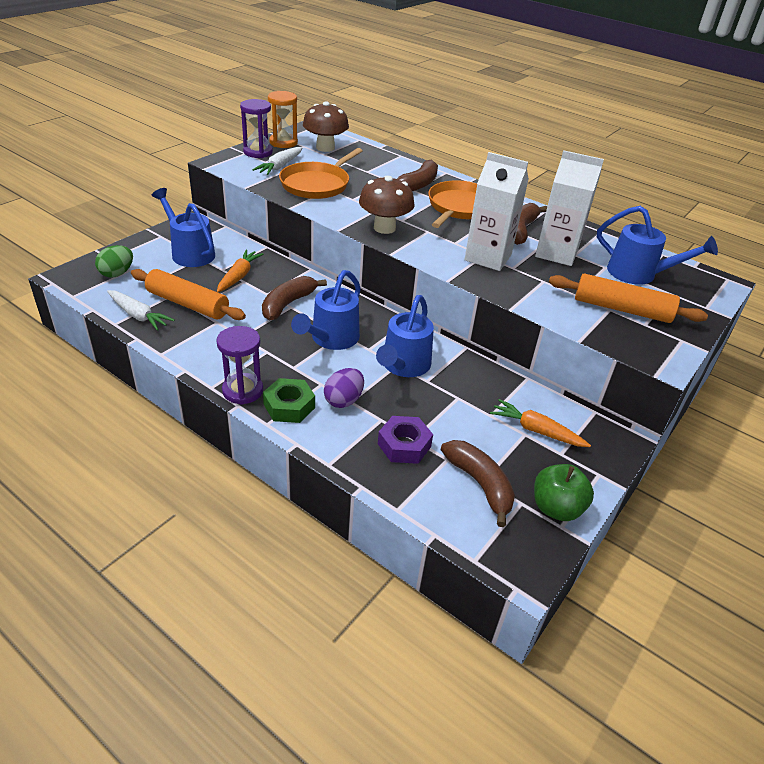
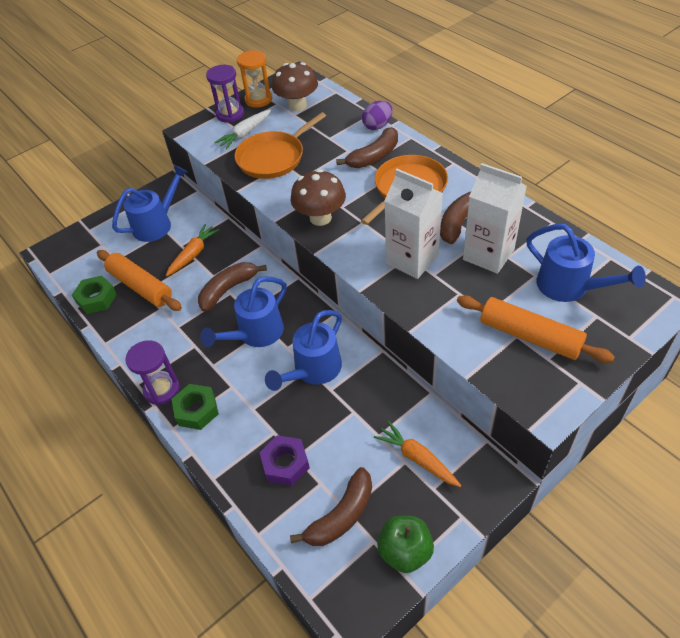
camera: 20 degrees right, 10 degrees up
(117, 273) = (90, 248): green egg -> none
(138, 315) = (96, 298): white carrot -> green nut
(189, 252) = (157, 224): blue watering can -> blue watering can turned 75 degrees clockwise
(344, 400) = (246, 407): purple egg -> purple egg (377, 126)
(480, 484) = (341, 516): brown banana -> brown banana turned 60 degrees clockwise

